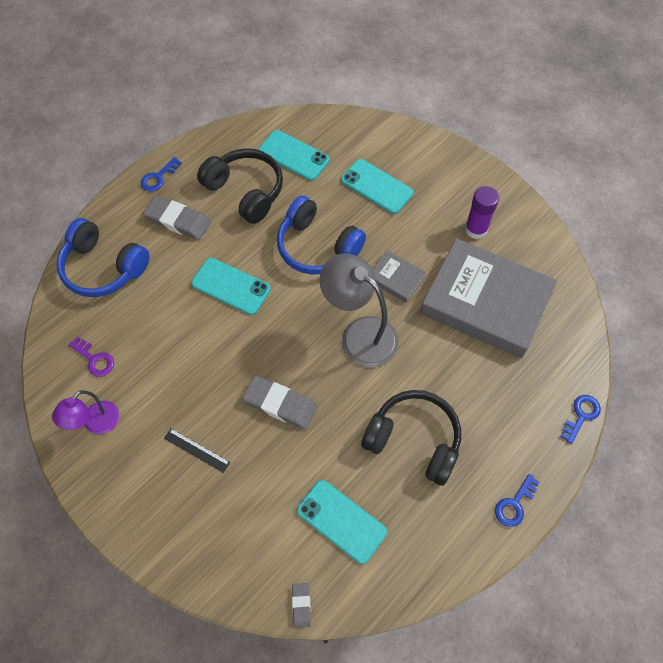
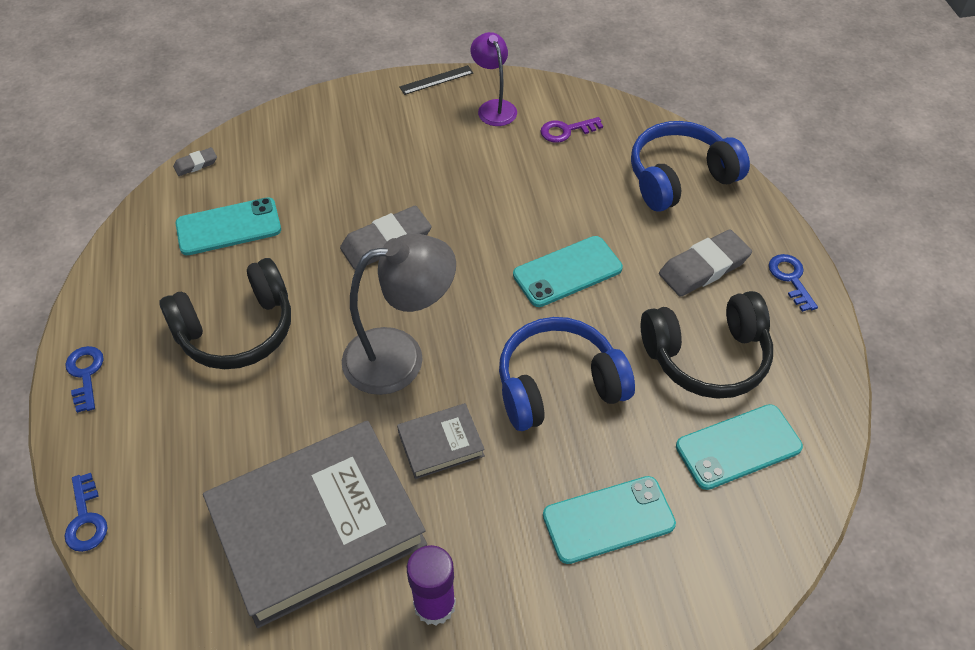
camera: 125 degrees right, 10 degrees down
(196, 450) = (401, 160): black ruler -> black ruler (436, 80)
(301, 605) = (196, 164): grey eraser -> grey eraser turned 60 degrees counterclockwise

